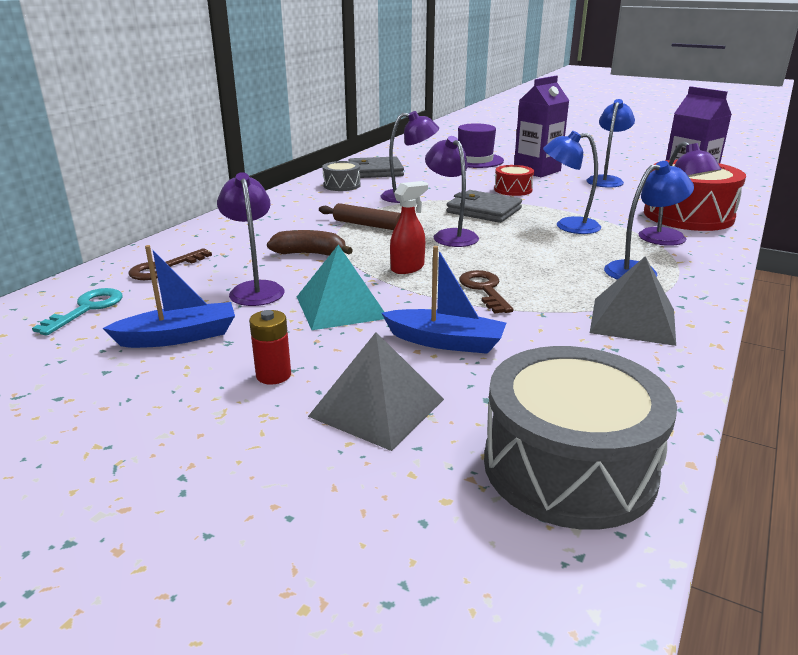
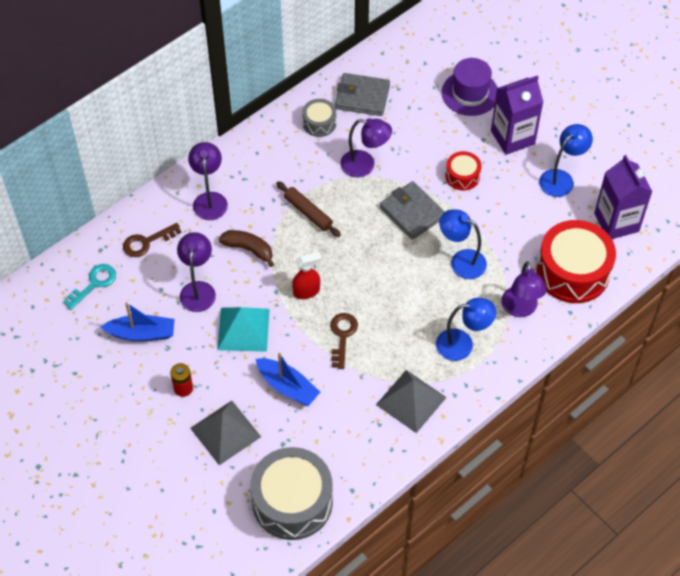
camera: 20 degrees right, 30 degrees up
(450, 235) = (362, 250): purple lamp -> purple lamp (210, 199)

